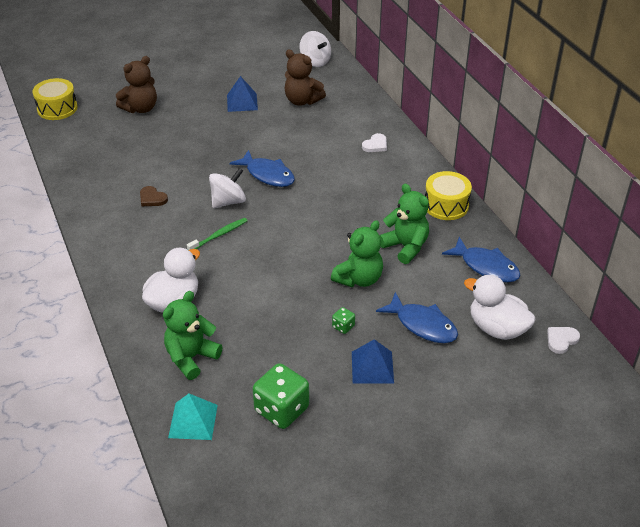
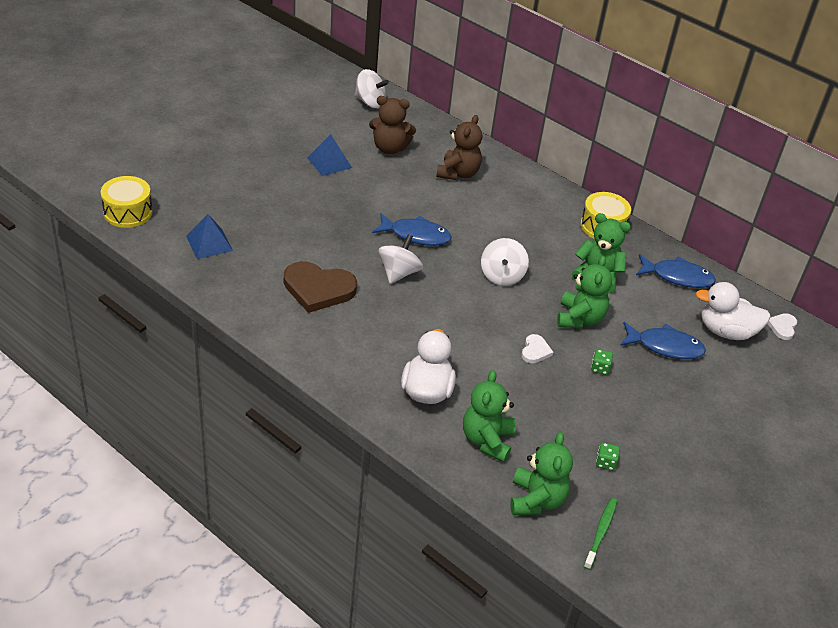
camera: 30 degrees left, 0 degrees up
(140, 108) = (225, 192): brown teddy bear -> brown teddy bear (458, 173)
(152, 198) = (318, 289): brown heart -> brown heart, size x2.09
(193, 421) = (536, 500): turquoise pyramid -> green teddy bear
(219, 235) = (417, 310): green toothbrush -> green toothbrush (601, 532)
(281, 410) = (605, 462): green dice -> green dice, size x0.45
(316, 225) = (502, 276): none -> white spinning top
(372, 367) = (652, 398): blue pyramid -> blue pyramid (209, 243)
(375, 145) = (495, 180): white heart -> white heart (535, 351)

